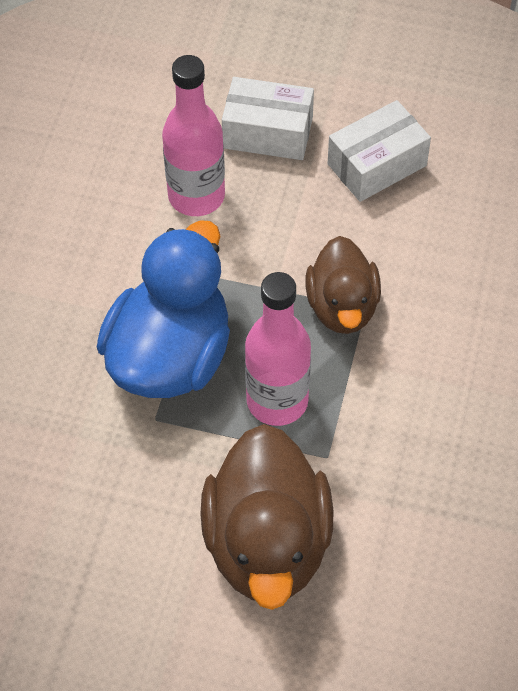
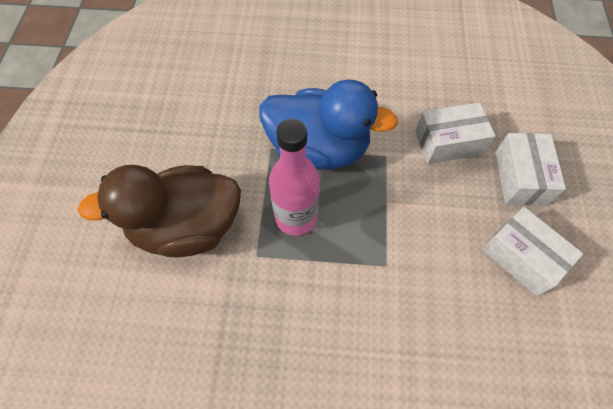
camera: 80 degrees right, 5 degrees up
(196, 196) = (448, 142): pink bottle -> white box
(342, 307) = (383, 249): brown duck -> none

